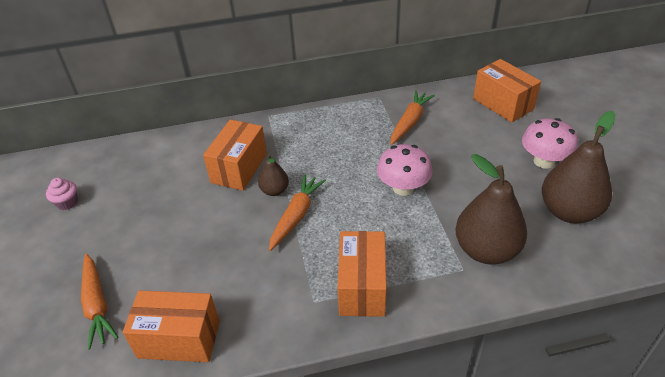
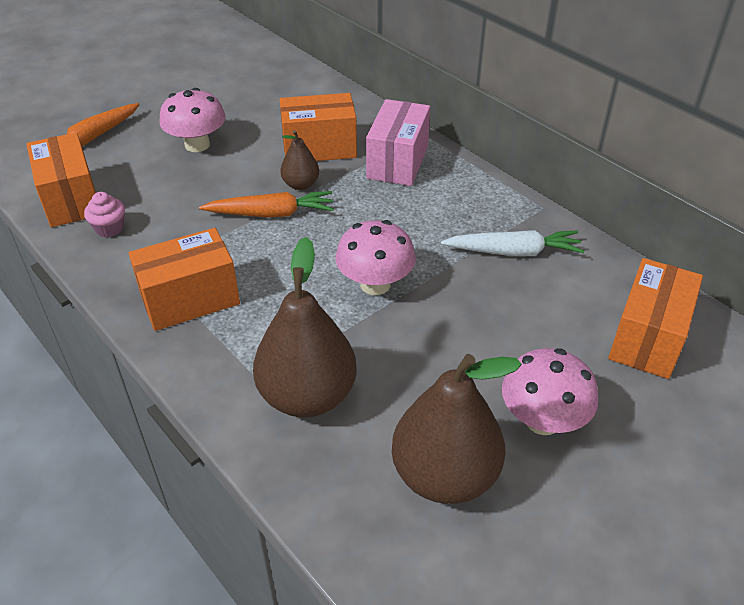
camera: 60 degrees right, 0 degrees up
(67, 203) = (203, 71): pink cupcake -> pink cupcake (110, 228)
(173, 234) = (197, 145): none -> pink mushroom
(287, 137) = (397, 162): none -> pink box
(410, 122) = (514, 252): orange carrot -> white carrot

